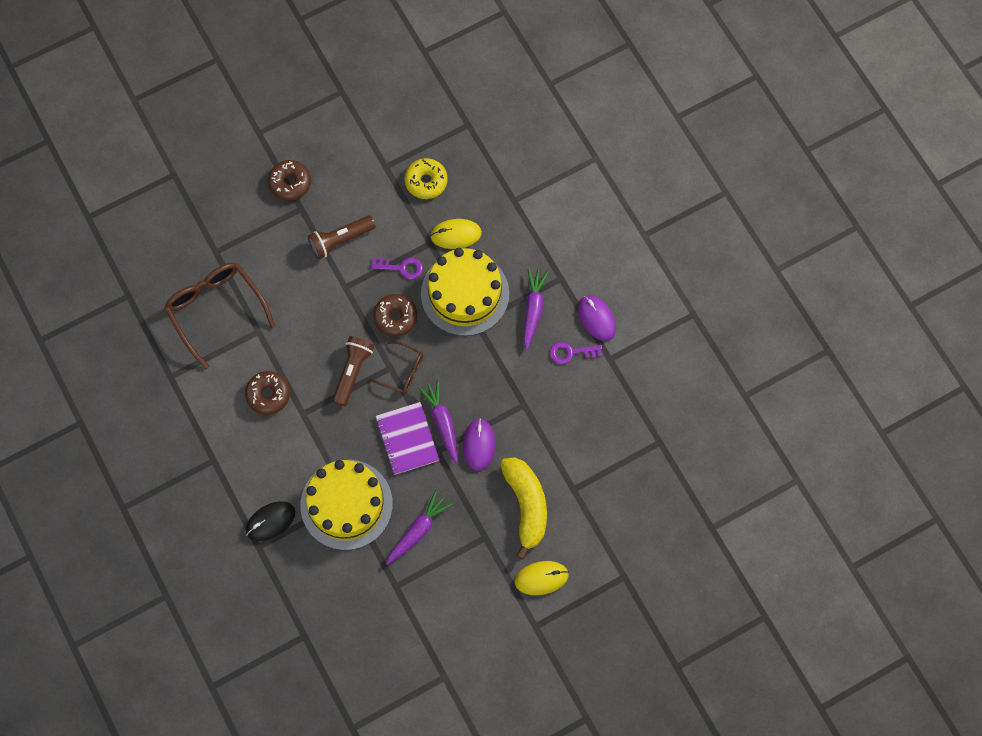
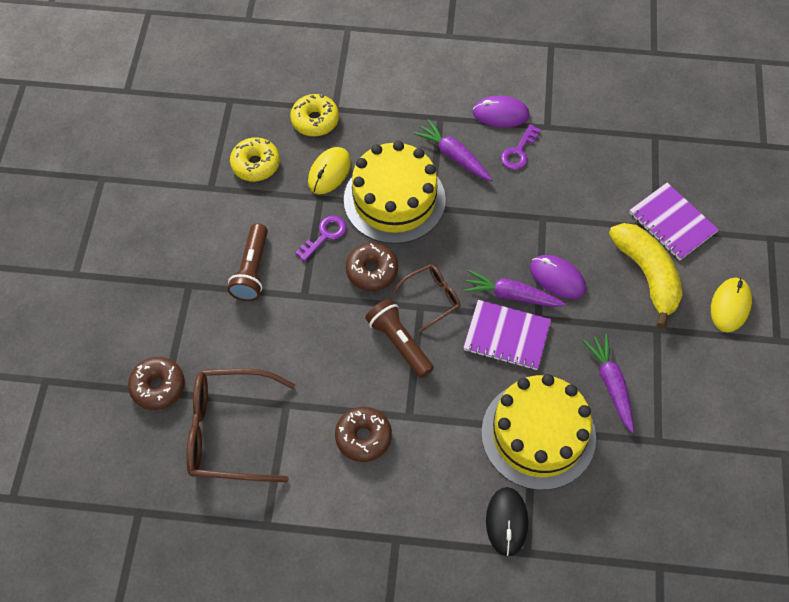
camera: 55 degrees left, 10 degrees down
(290, 183) = (154, 278): brown donut -> brown donut (158, 387)
(493, 194) = (315, 120): none -> yellow donut
(526, 505) = (647, 275): yellow banana -> yellow banana turned 45 degrees clockwise
(586, 498) = (672, 223): none -> purple notebook

